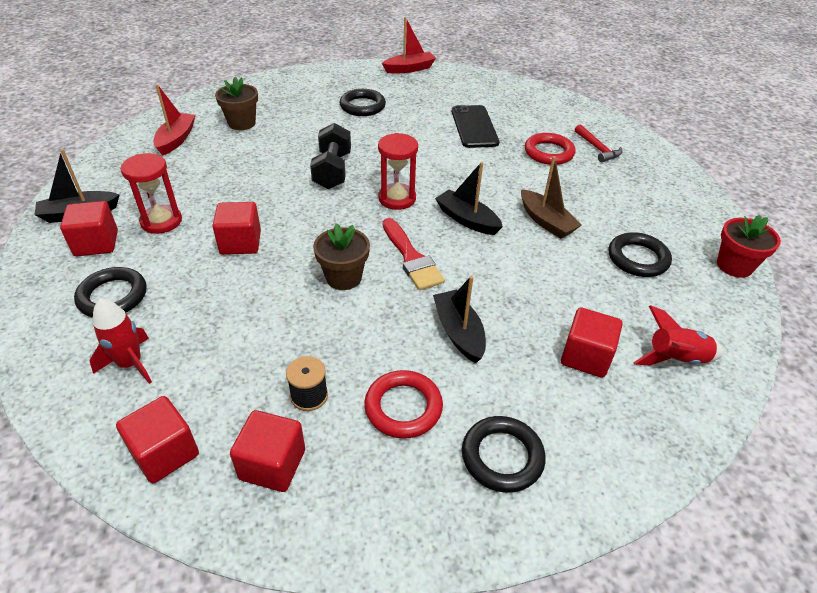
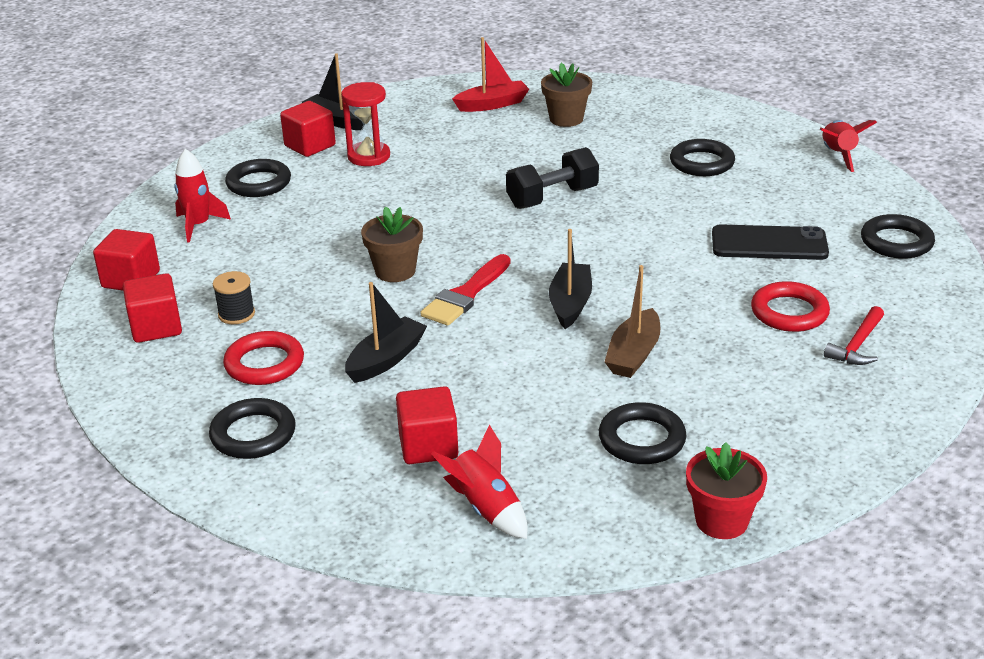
camera: 60 degrees right, 10 degrees down
(240, 243) = (384, 203): red cube -> none
(397, 198) = (553, 250): red hourglass -> none
(409, 69) = (838, 155): red boat -> red rocket
(474, 127) = (769, 244): black phone -> black phone turned 45 degrees clockwise
(512, 94) = (896, 242): none -> black ring

